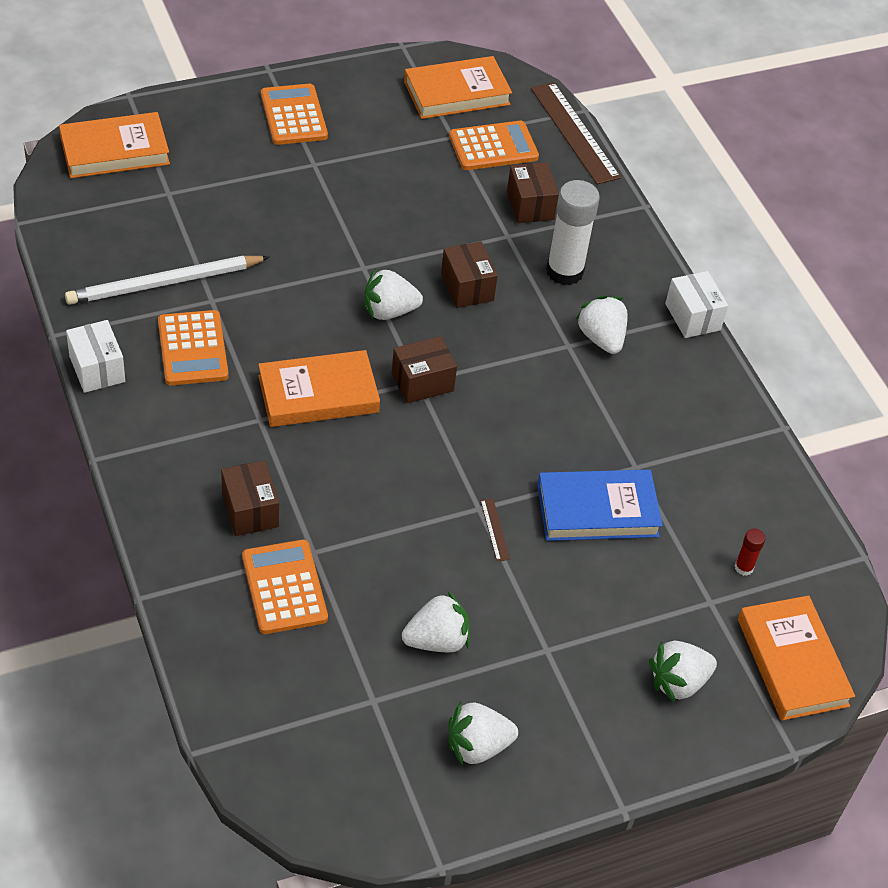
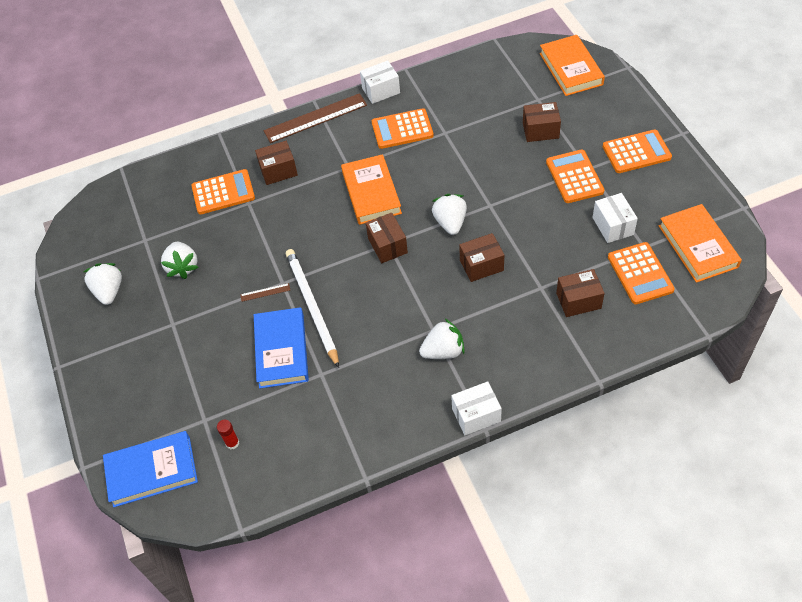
camera: 100 degrees right, 5 degrees up
(164, 283) = (455, 109): white pencil -> white pencil (312, 307)
(232, 199) = (540, 130): none -> brown box
(326, 178) = (574, 177): none -> orange calculator
(416, 157) = (612, 226): none -> white box
(564, 271) = (510, 325): white glue stick -> none
(574, 132) = (676, 329): brown ruler -> brown ruler (315, 118)
(678, 682) = (142, 398): white strawberry -> none
(792, 662) = (152, 471): orange book -> blue book

